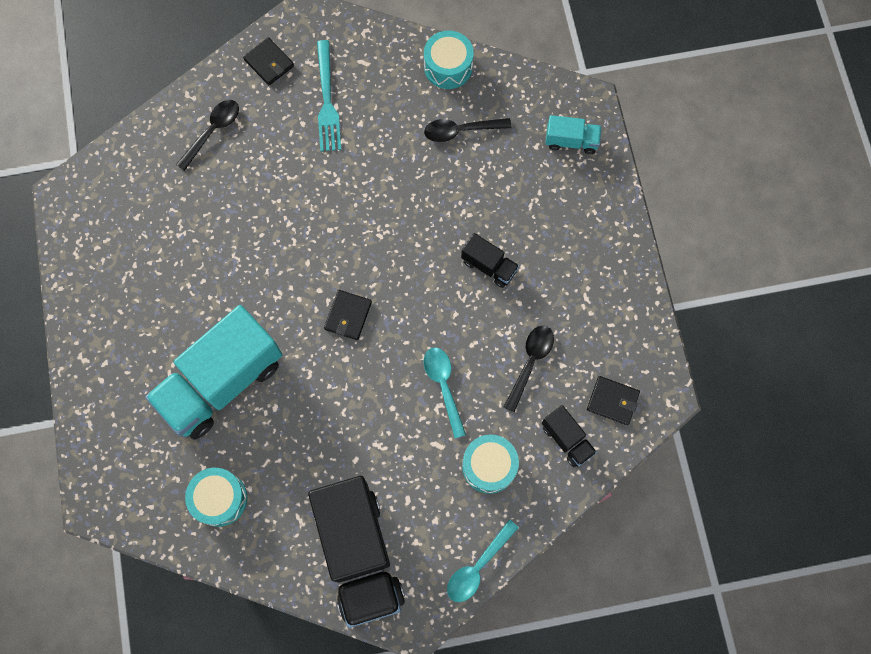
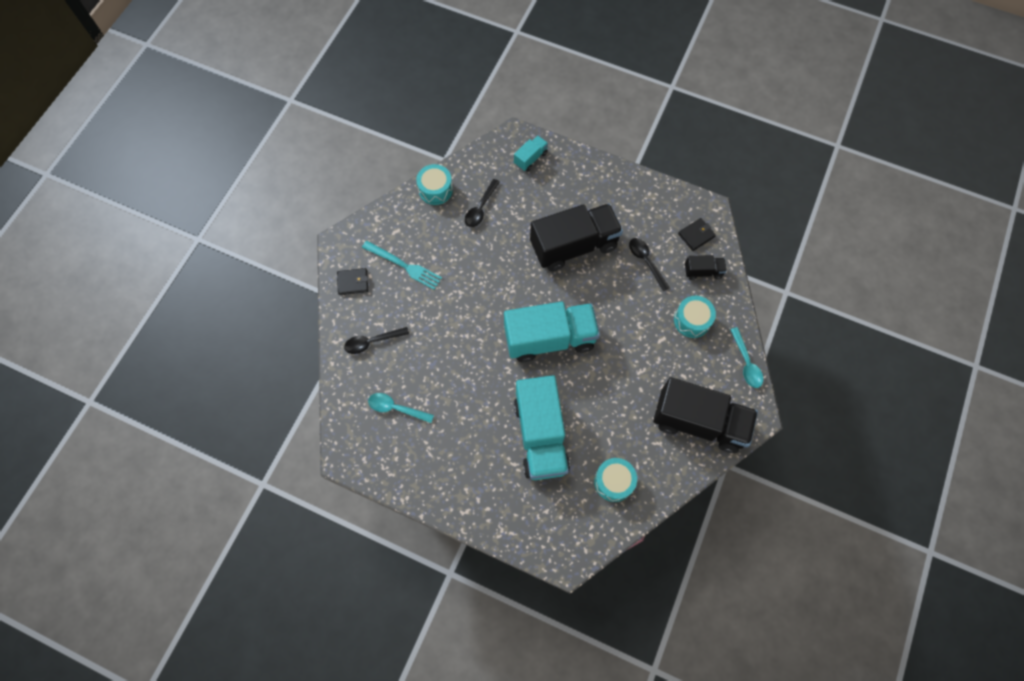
camera: 55 degrees left, 5 degrees down
(213, 131) = (372, 342): black spoon -> black spoon turned 90 degrees counterclockwise
(348, 316) = (550, 339): black wallet -> turquoise truck
(443, 386) = (629, 314): turquoise spoon -> turquoise spoon (396, 408)
(489, 266) = (574, 246): black truck -> black truck, size x2.23

